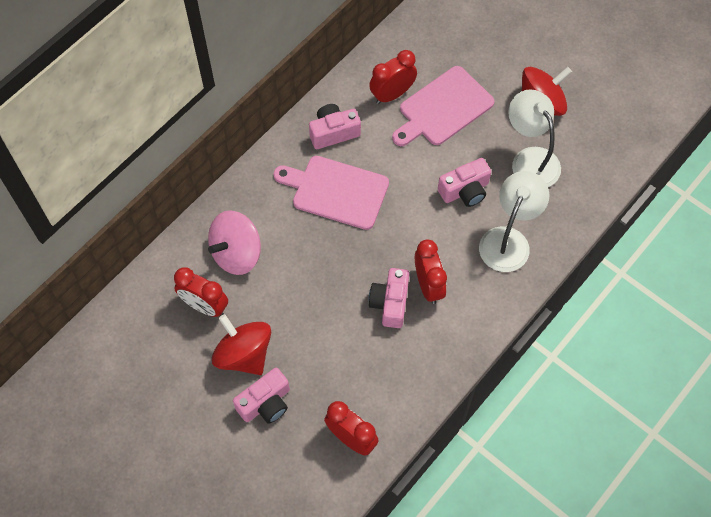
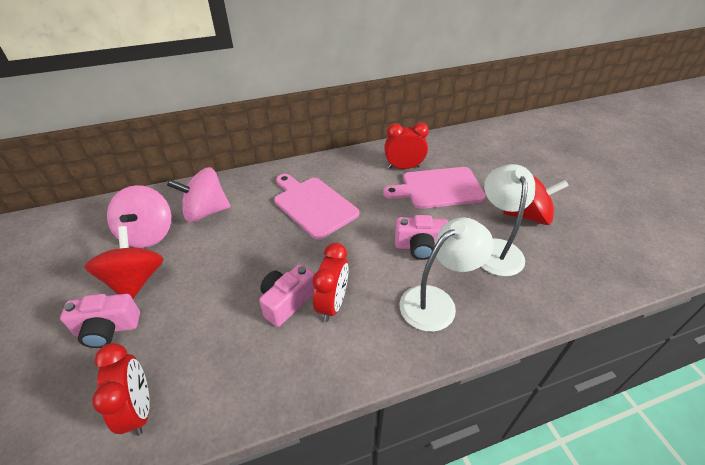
camera: 30 degrees right, 20 degrees down
(205, 306) = (148, 234): red clock -> pink spinning top
(333, 132) = (342, 172): pink camera -> none

